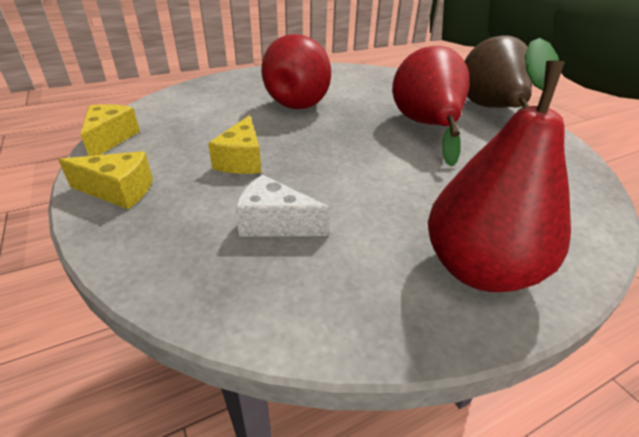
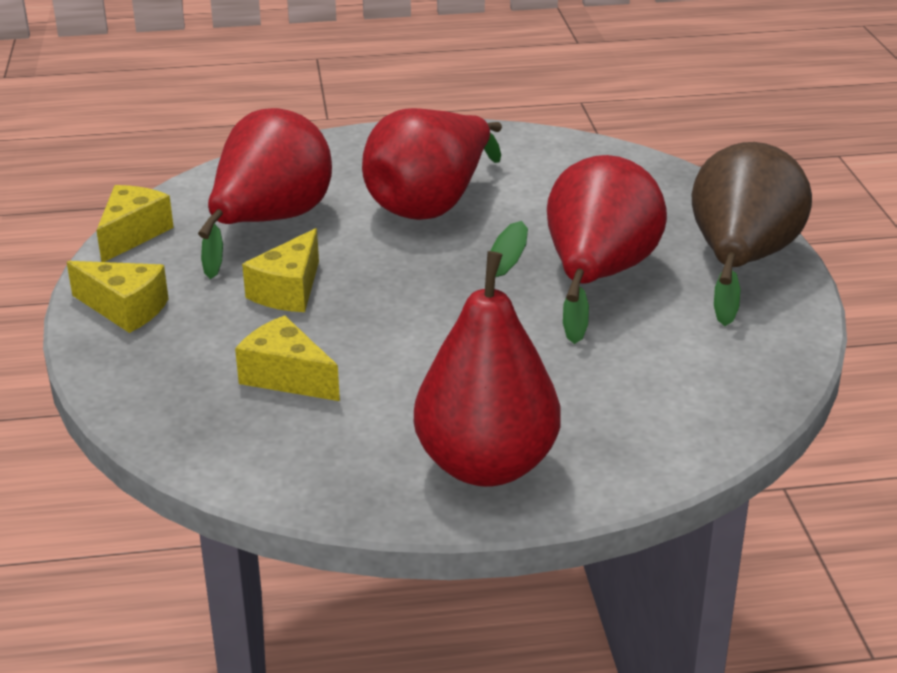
camera: 20 degrees right, 5 degrees down
(206, 121) = (269, 223): none -> red pear
(275, 223) = (286, 377): white cheese -> yellow cheese

